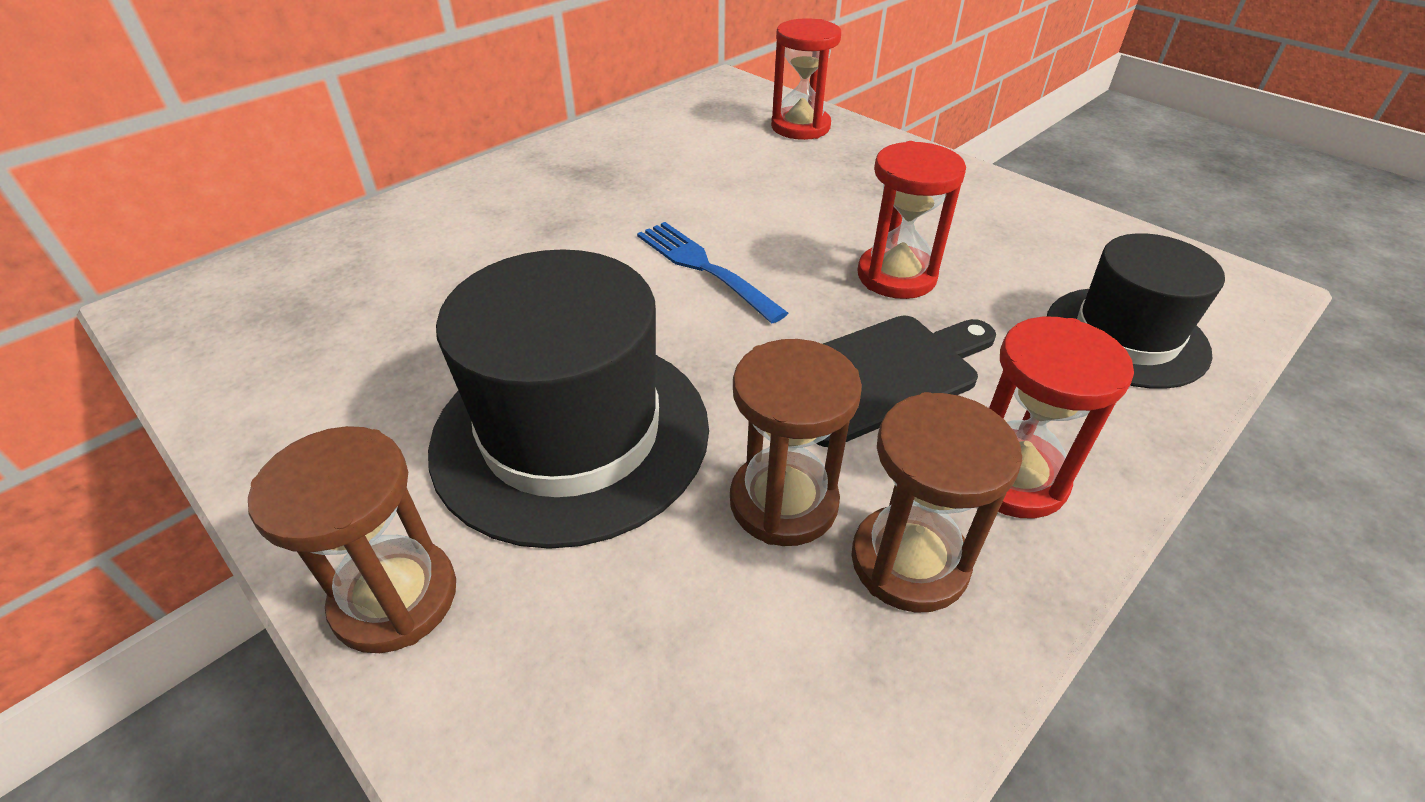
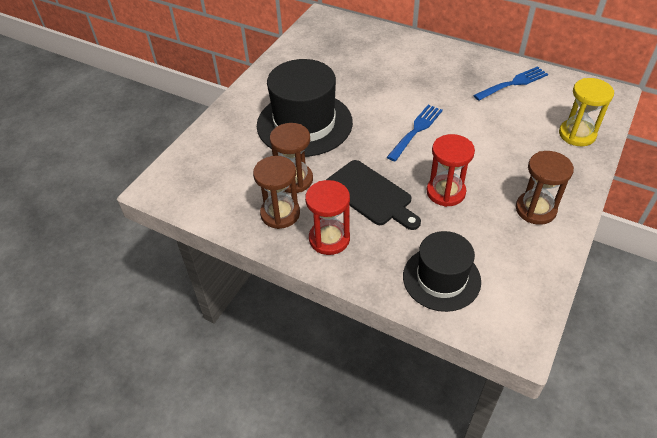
camera: 75 degrees right, 5 degrees up
(395, 598) = (233, 112): brown hourglass -> brown hourglass (535, 209)
(643, 142) = (513, 83): none -> blue fork
(800, 127) = (577, 134): red hourglass -> yellow hourglass

